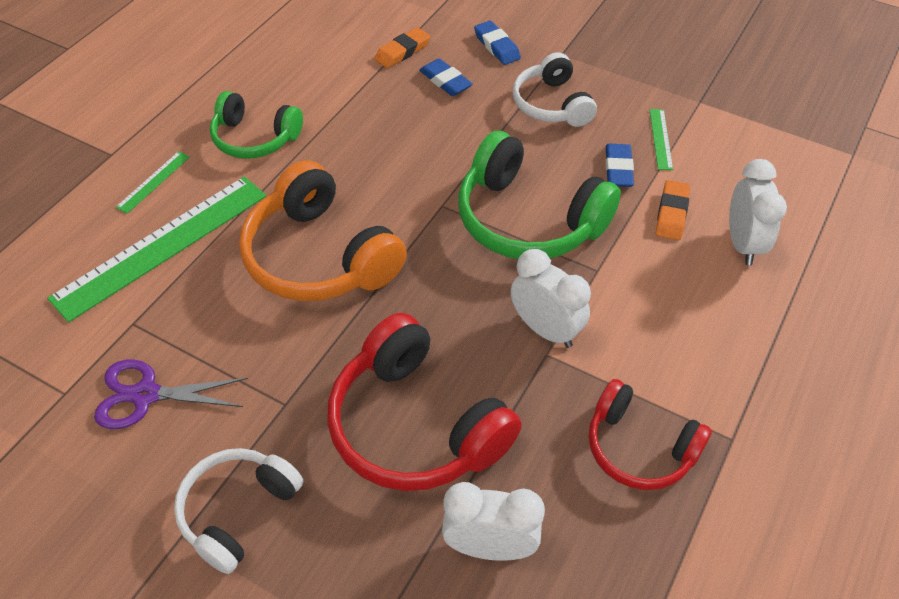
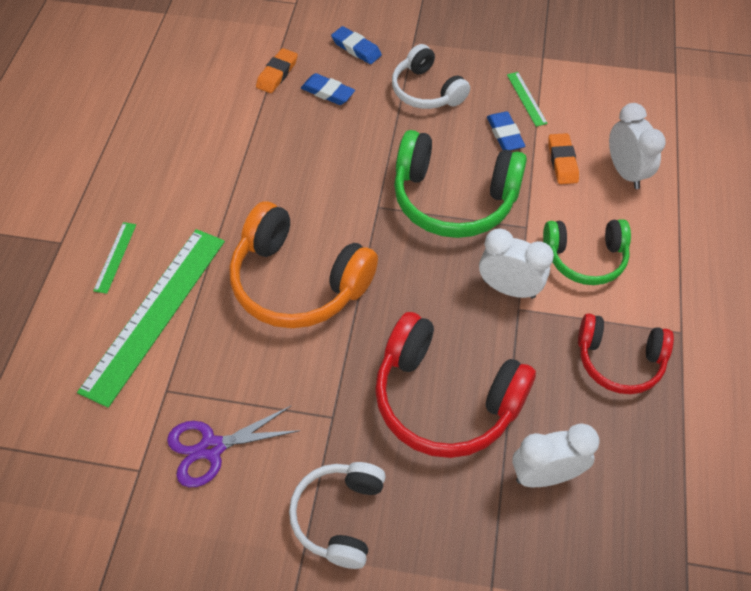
camera: 20 degrees left, 5 degrees up
(255, 138) = (186, 190): green headphones -> green headphones (585, 258)

